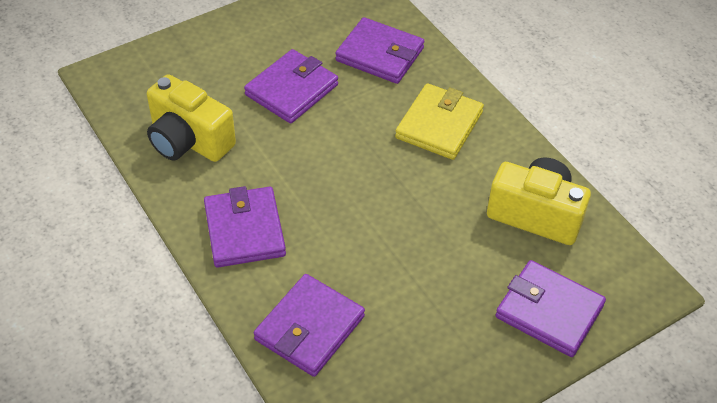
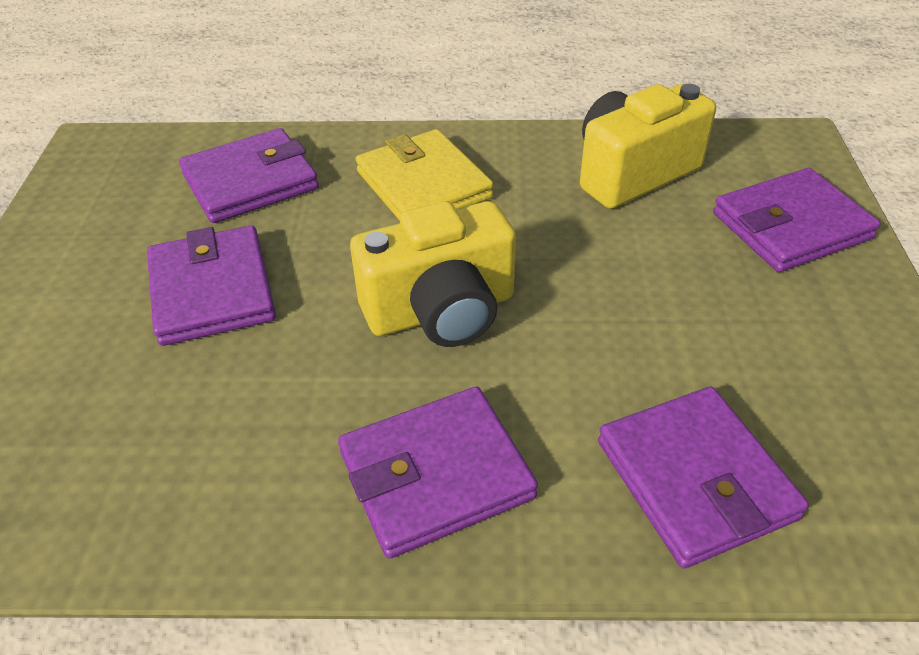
camera: 55 degrees left, 5 degrees down
(188, 141) = (174, 465): yellow camera -> yellow camera (441, 311)
(244, 230) = (436, 475): purple wallet -> purple wallet turned 45 degrees counterclockwise

